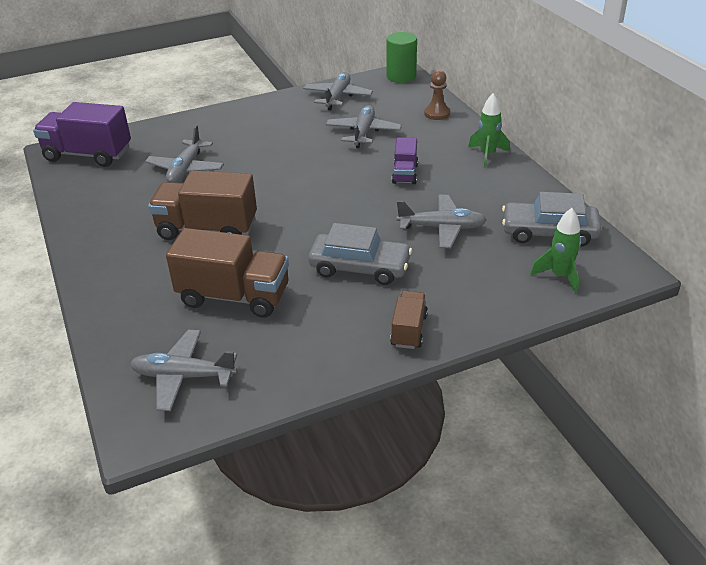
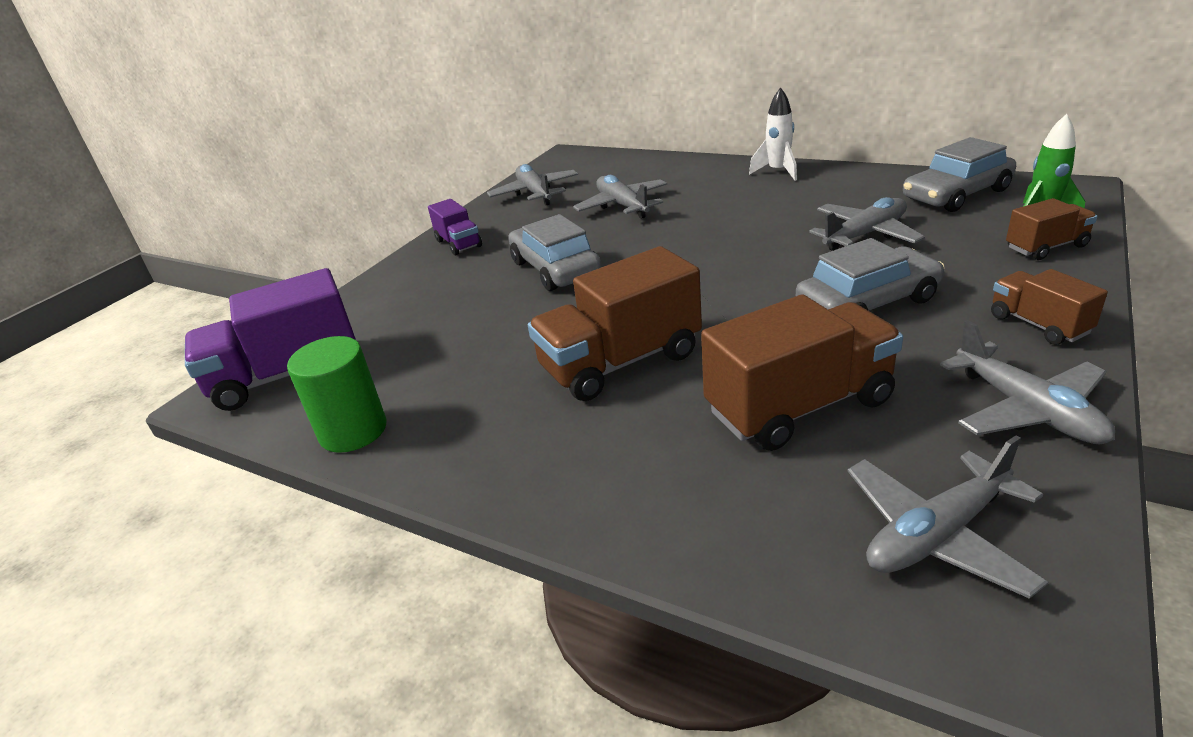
camera: 35 degrees left, 5 degrees down
(186, 169) = (470, 323): grey plane -> grey plane (1026, 409)
(265, 158) = (555, 268): none -> grey car
(401, 76) = (570, 157): green cylinder -> green cylinder (353, 431)
(405, 174) = (735, 215): purple truck -> purple truck (458, 243)
(437, 113) = (665, 166): brown pawn -> none
(487, 155) = (778, 172): green rocket -> white rocket
(515, 295) = (1046, 247): none -> brown truck

